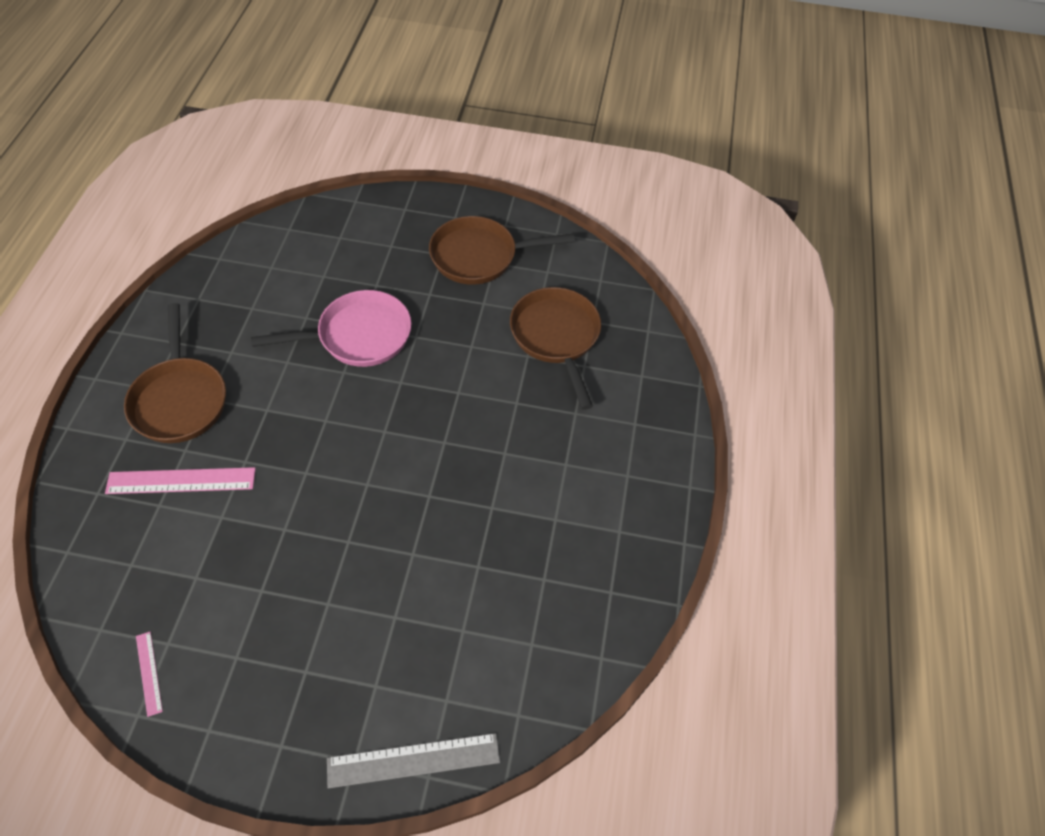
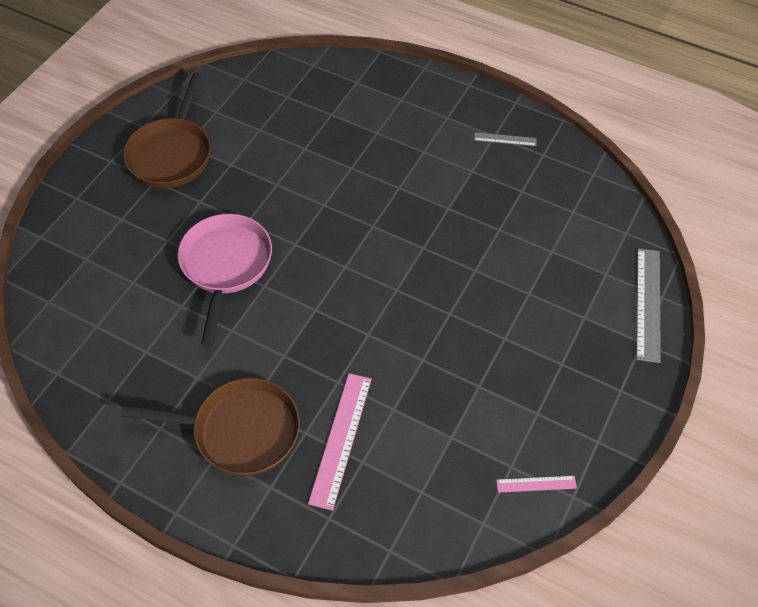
camera: 70 degrees left, 0 degrees up
(556, 337) = (293, 124): brown pan -> none
(618, 544) = (505, 139): none -> grey ruler

